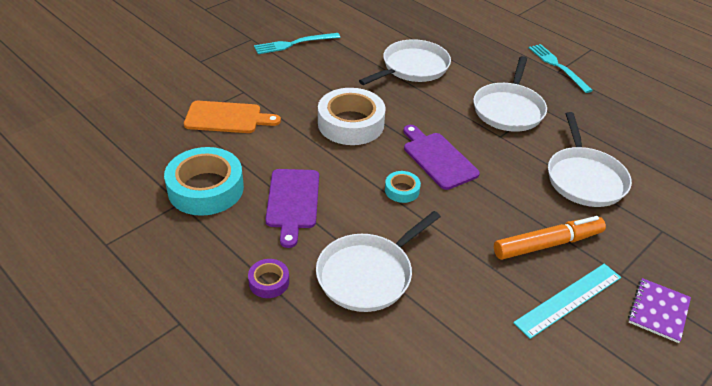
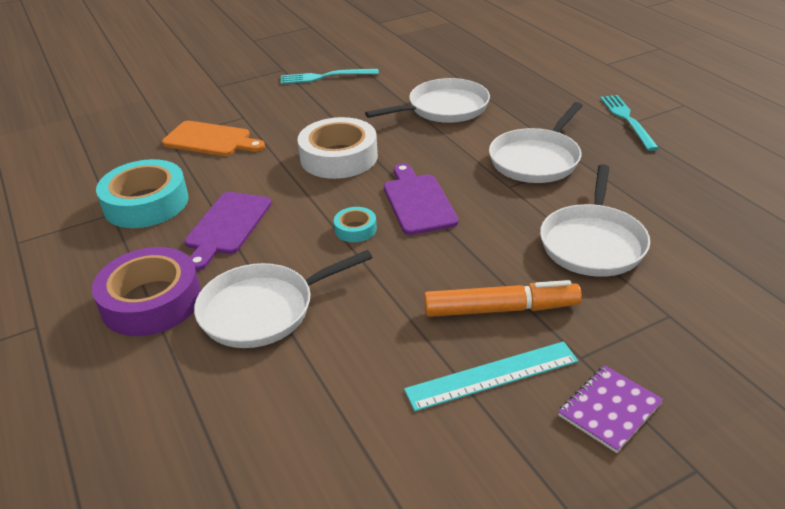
camera: 20 degrees right, 5 degrees down
(269, 282) = (151, 301): purple tape -> purple tape, size x2.11

